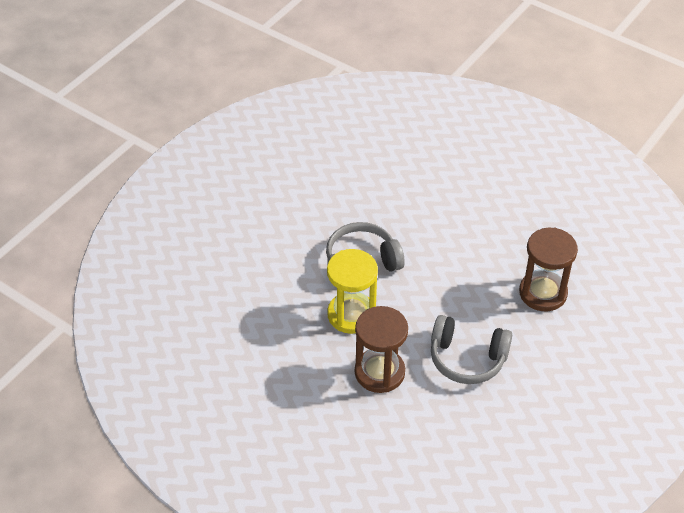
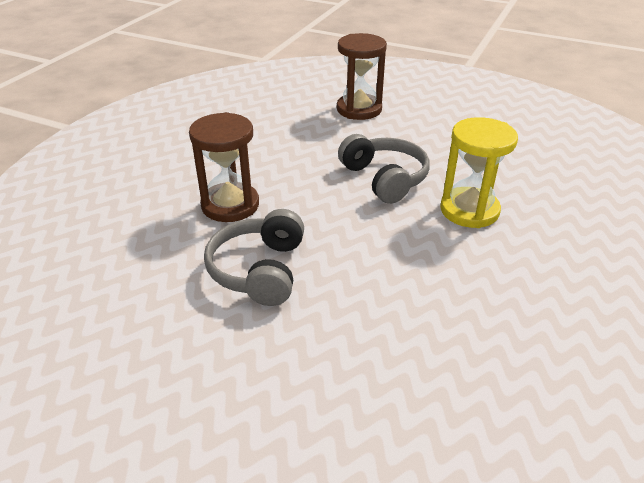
camera: 80 degrees right, 10 degrees down
(351, 314) = (307, 180): yellow hourglass -> yellow hourglass (469, 210)
(543, 293) = (397, 339): brown hourglass -> brown hourglass (359, 109)

